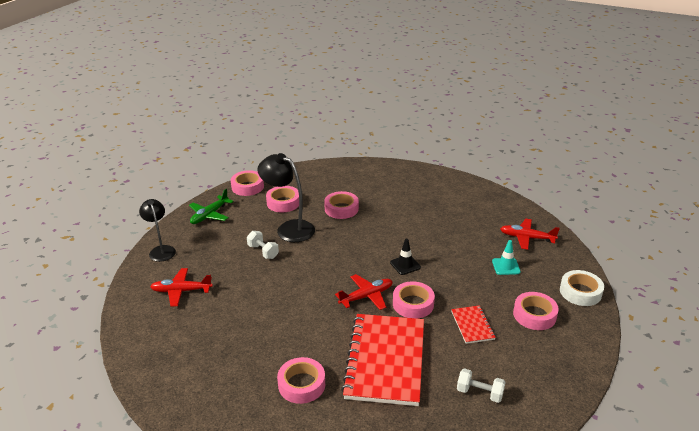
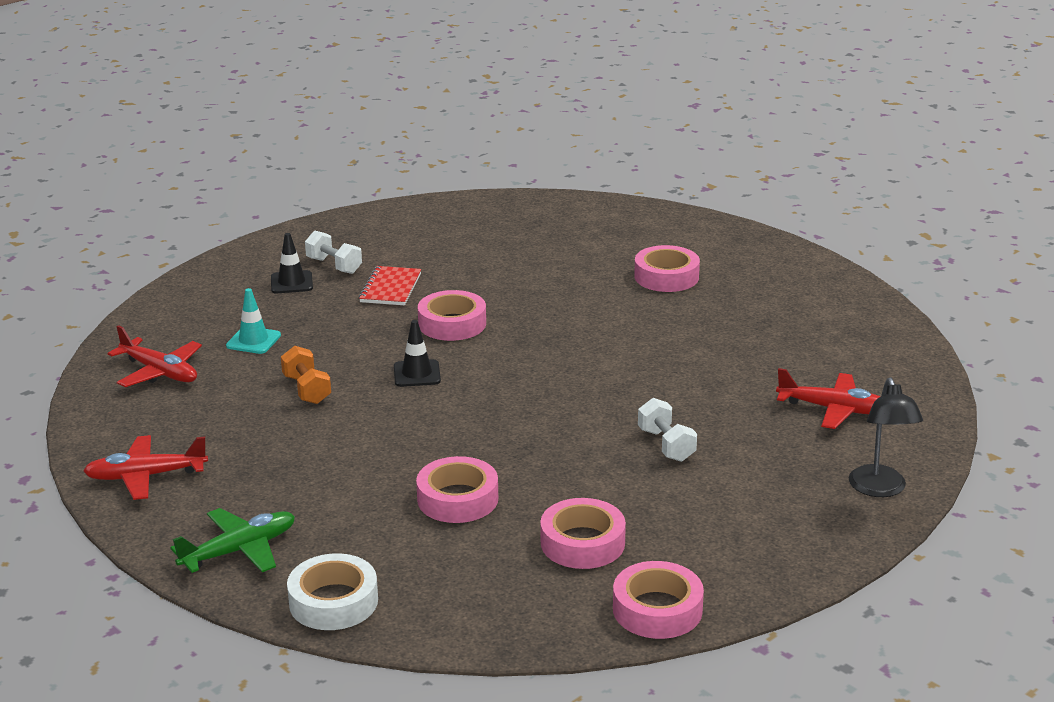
camera: 160 degrees left, 5 degrees down
(209, 215) = (768, 548): green plane -> green plane (239, 550)
(289, 228) = (595, 479): black lamp -> none
(366, 296) = (516, 345): red plane -> red plane (146, 476)
(385, 360) = (542, 278): red notebook -> none
(449, 244) = (307, 389): none -> orange dumbbell
(479, 393) = (450, 236): white dumbbell -> white dumbbell (334, 266)
(534, 315) = (291, 282): pink tape -> black traffic cone
(580, 292) = (190, 292): white tape -> white tape (333, 601)

